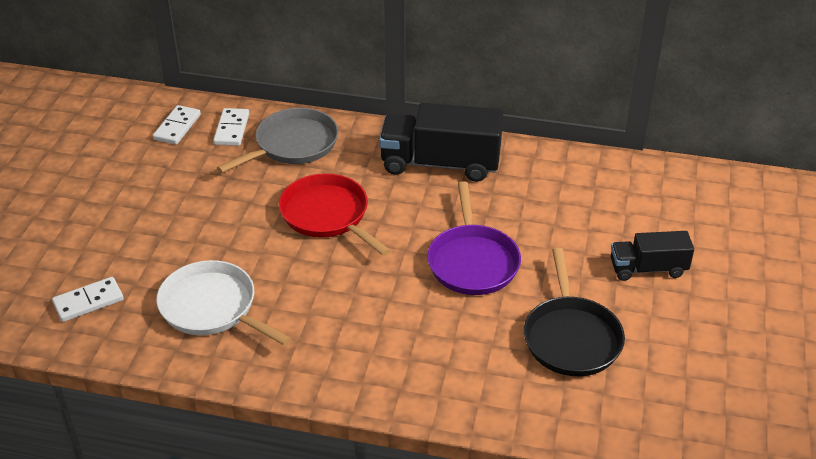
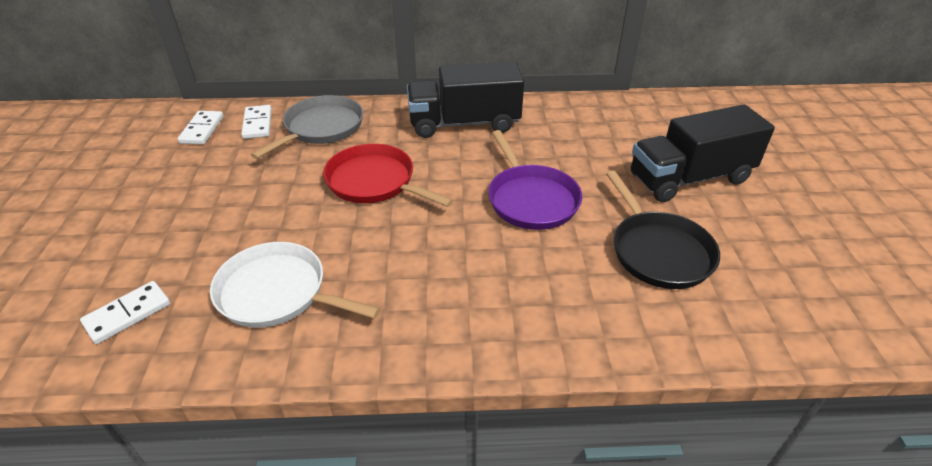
camera: 15 degrees left, 0 degrees up
(648, 269) = (689, 178): black truck -> black truck, size x1.72

